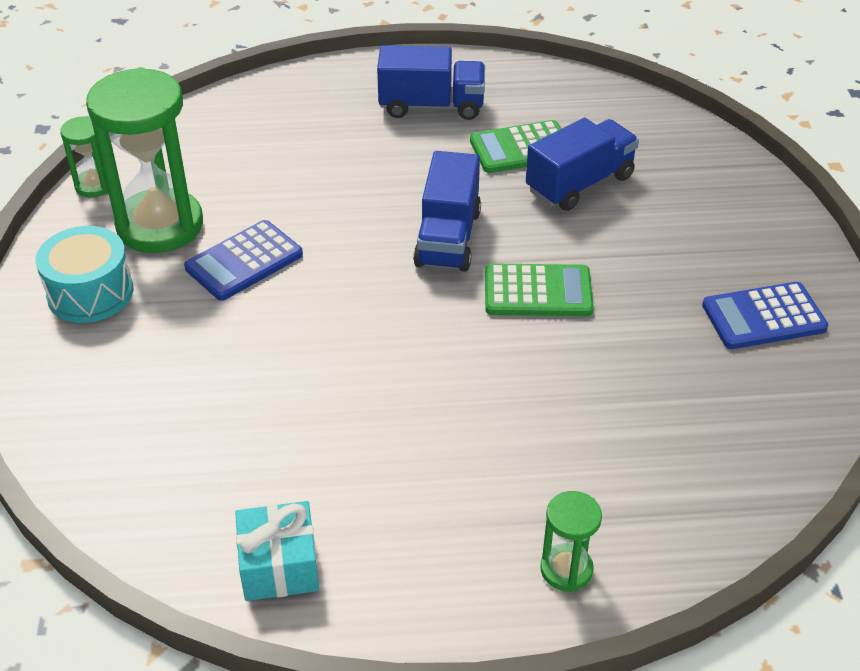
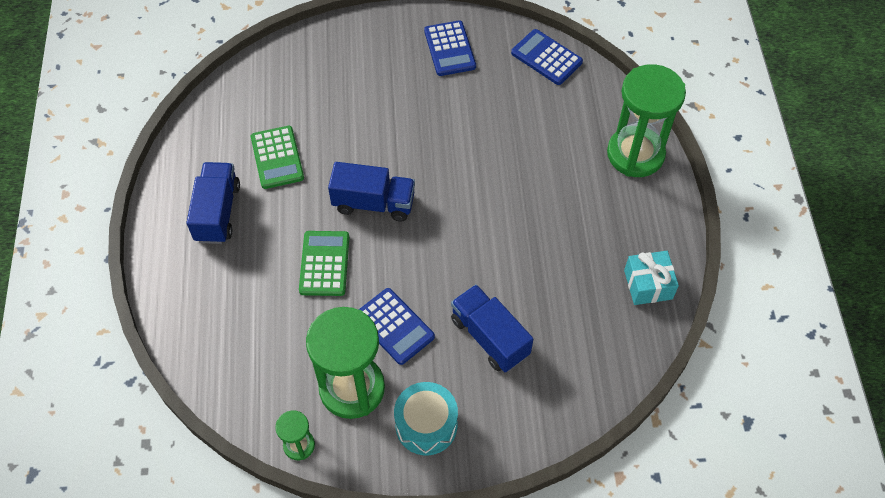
camera: 90 degrees left, 15 degrees up
(537, 292) = (427, 155): green calculator -> green calculator (324, 264)
(566, 569) = (635, 154): green hourglass -> green hourglass, size x2.14
(580, 184) = (320, 126): blue truck -> blue truck (489, 337)
(777, 445) = (546, 57): none -> blue calculator

